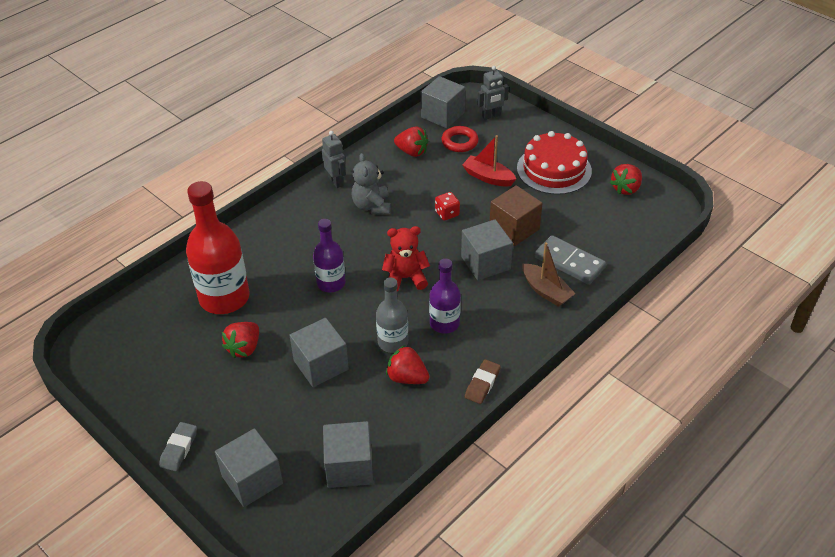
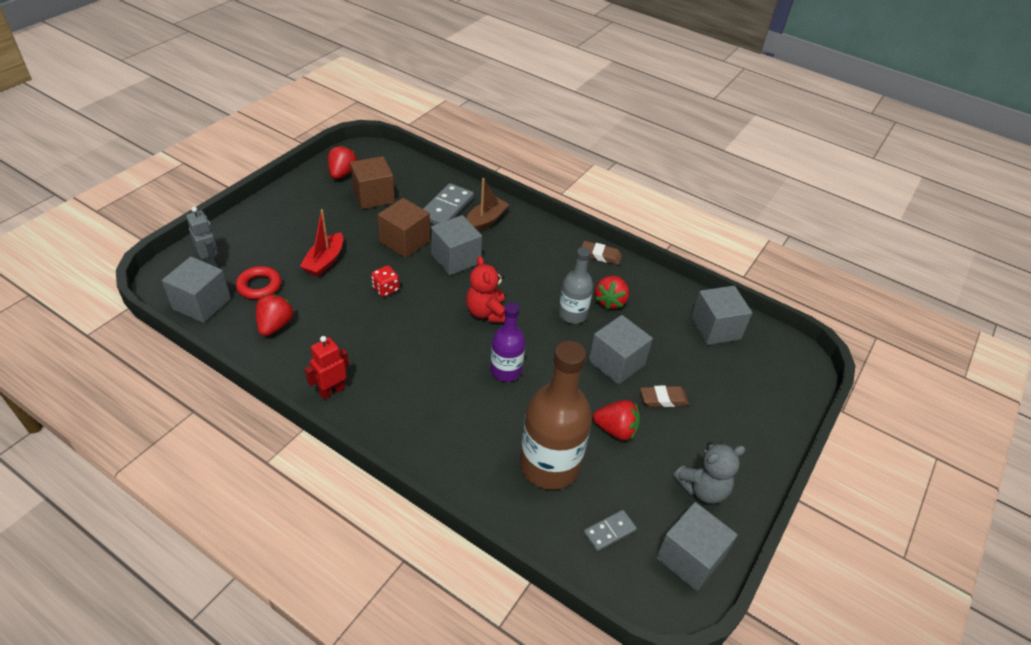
camera: 105 degrees left, 0 degrees up
(152, 324) = (609, 531): none -> grey domino
(179, 449) = (755, 457): grey eraser -> none
(224, 298) = (549, 465): red bottle -> brown bottle
(252, 480) = (758, 391): grey cube -> grey cube (689, 558)
(267, 392) = (663, 399): none -> brown eraser
(336, 181) = (331, 390): grey robot -> red robot
(372, 206) = (377, 351): grey teddy bear -> grey teddy bear (702, 488)
(444, 323) = (539, 282): purple bottle -> none
(554, 169) = (312, 216): red cake -> none
(588, 209) = (373, 196): none -> brown cube
(626, 188) = (342, 173): red strawberry -> red strawberry turned 105 degrees counterclockwise

